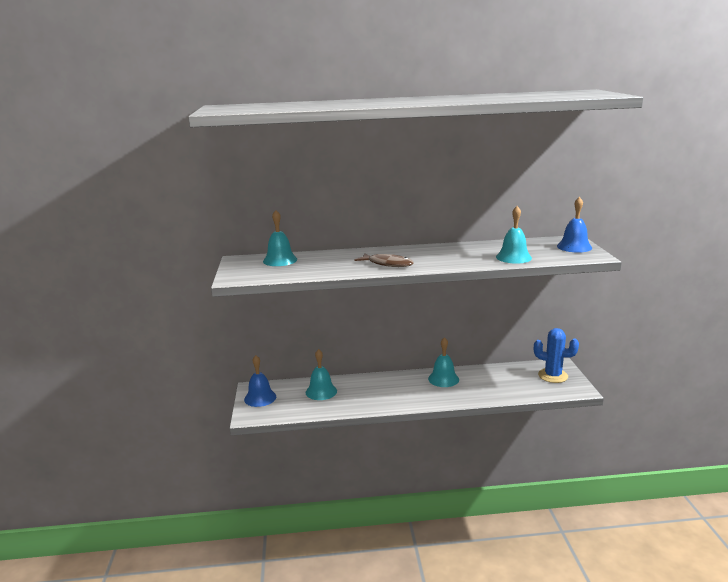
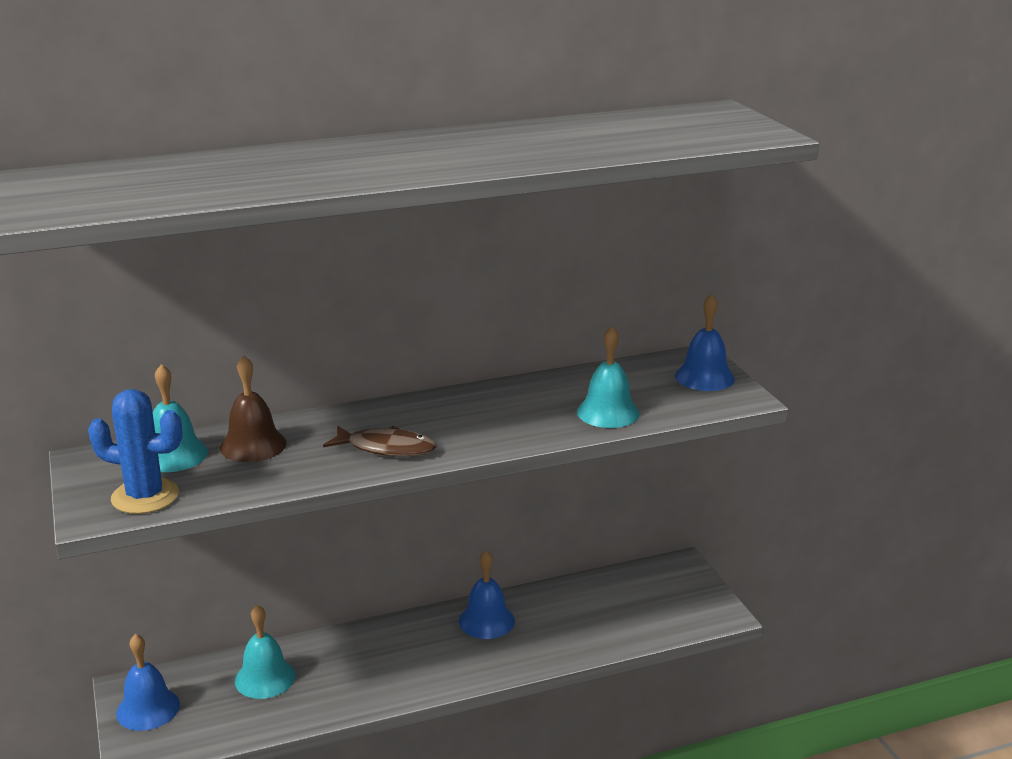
camera: 15 degrees left, 5 degrees up
(320, 259) = (253, 445): none -> brown bell
(443, 379) = (486, 621): turquoise bell -> blue bell
(553, 376) = (673, 590): blue cactus -> blue cactus (145, 496)

